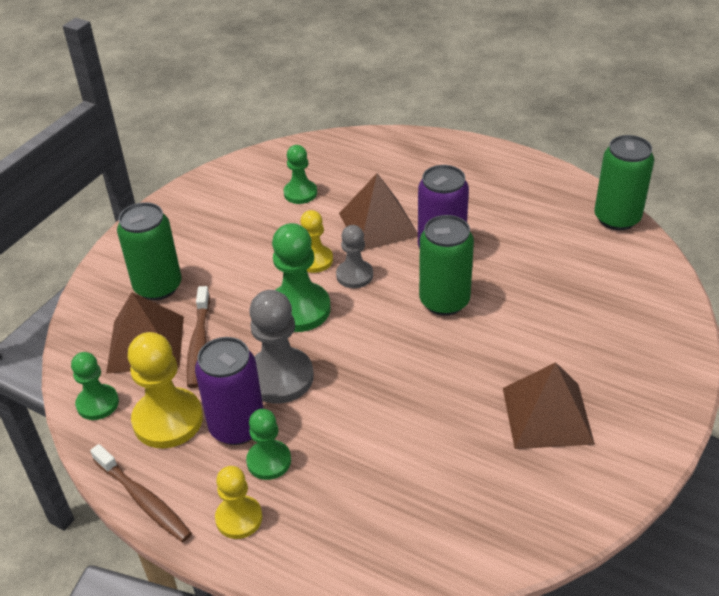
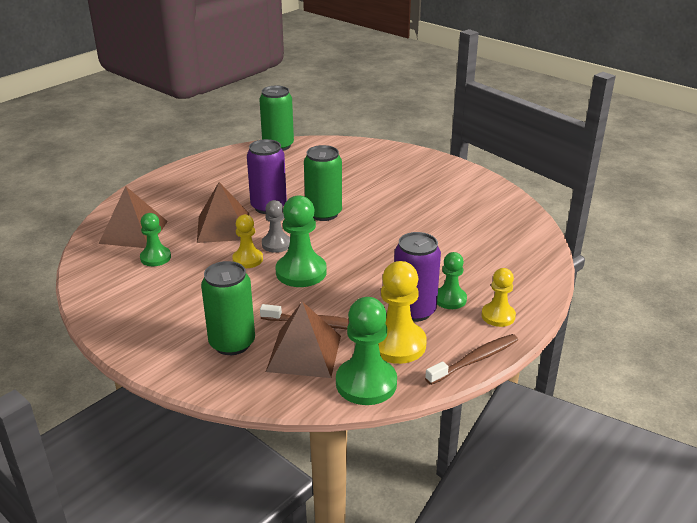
camera: 80 degrees left, 10 degrees down
(97, 403) = (366, 383): green pawn -> green pawn, size x1.64
(280, 377) = (370, 287): grey pawn -> none
(547, 415) = (437, 196): brown pyramid -> brown pyramid (134, 232)

